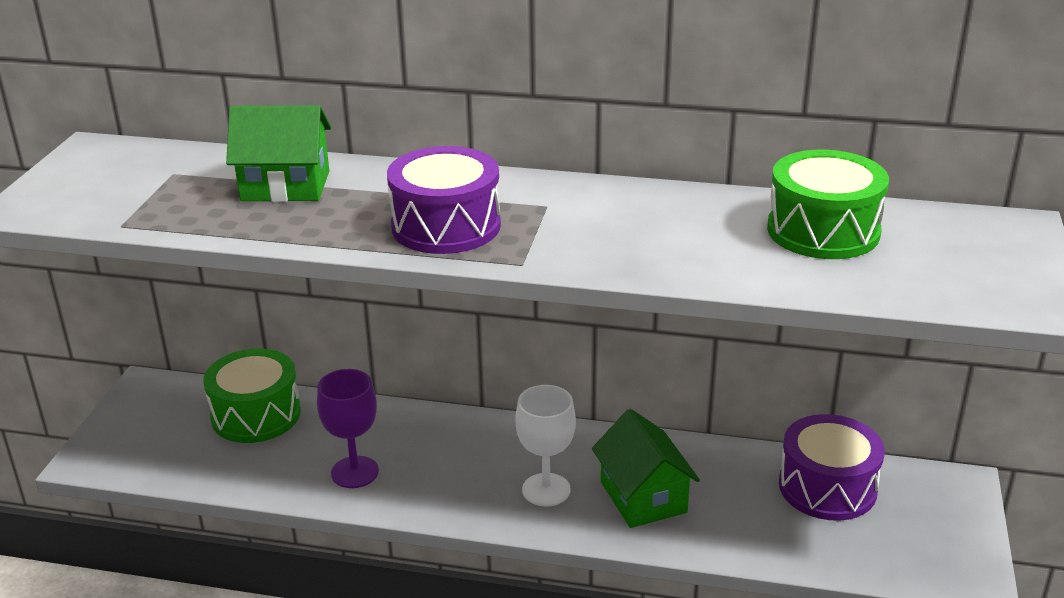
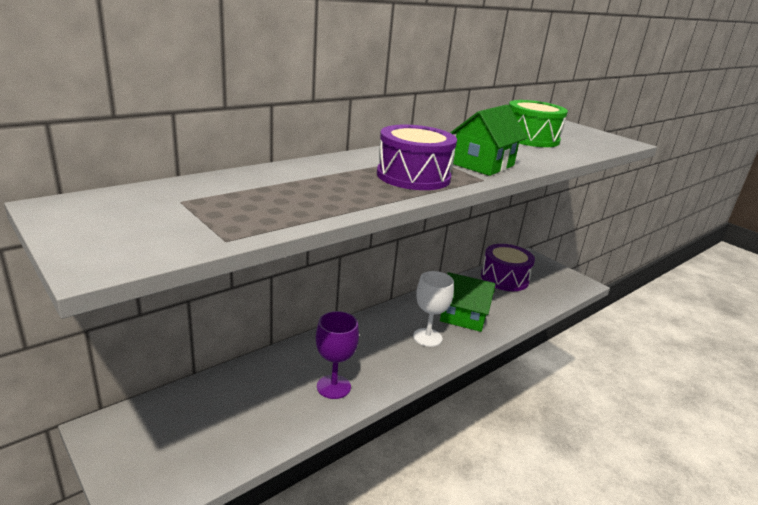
camera: 55 degrees left, 5 degrees down
(256, 415) = (220, 395): green drum -> none
(285, 186) = (280, 185): green house -> green house (483, 164)

